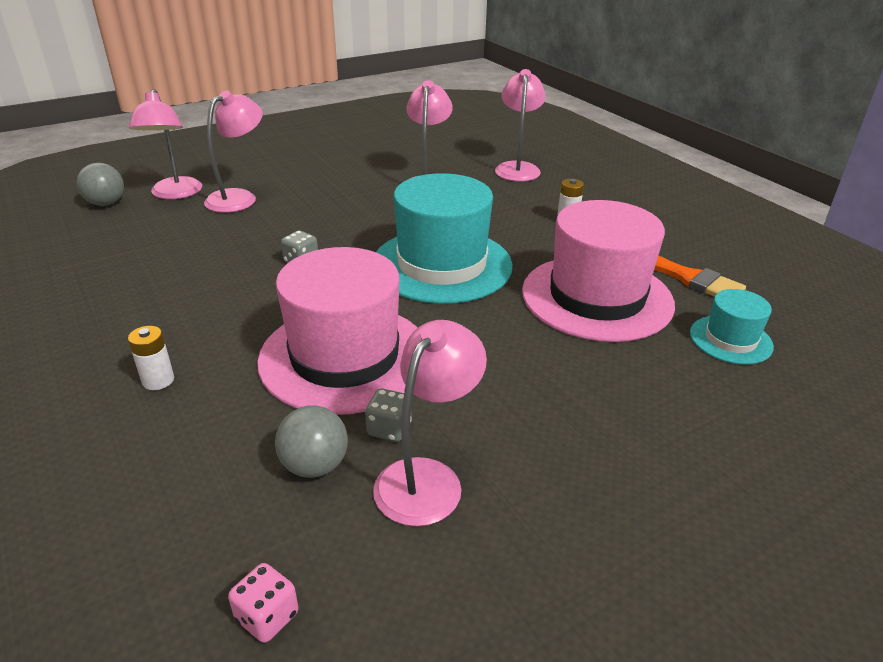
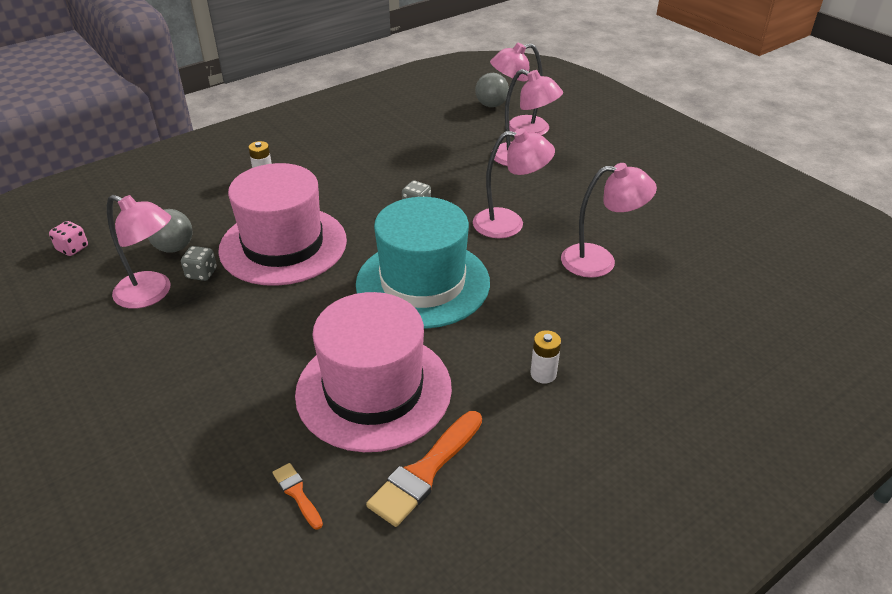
camera: 85 degrees right, 5 degrees up
(517, 168) = (680, 331): pink lamp -> pink lamp (509, 224)
(730, 339) = (297, 493): turquoise hat -> orange brush

